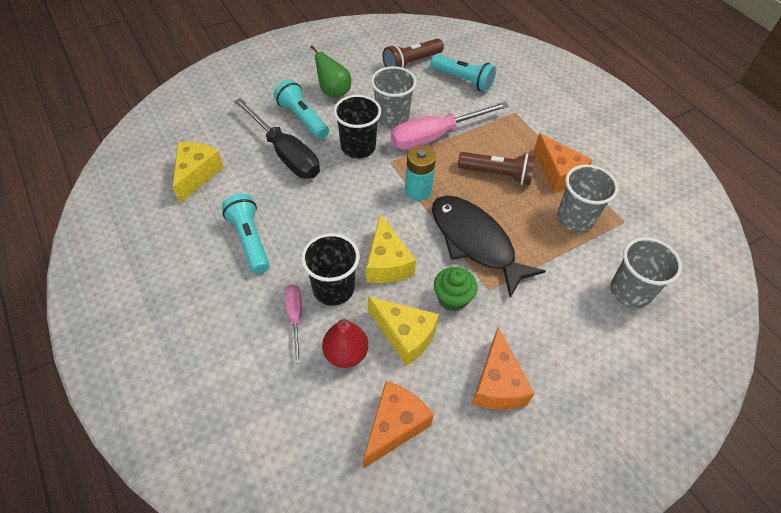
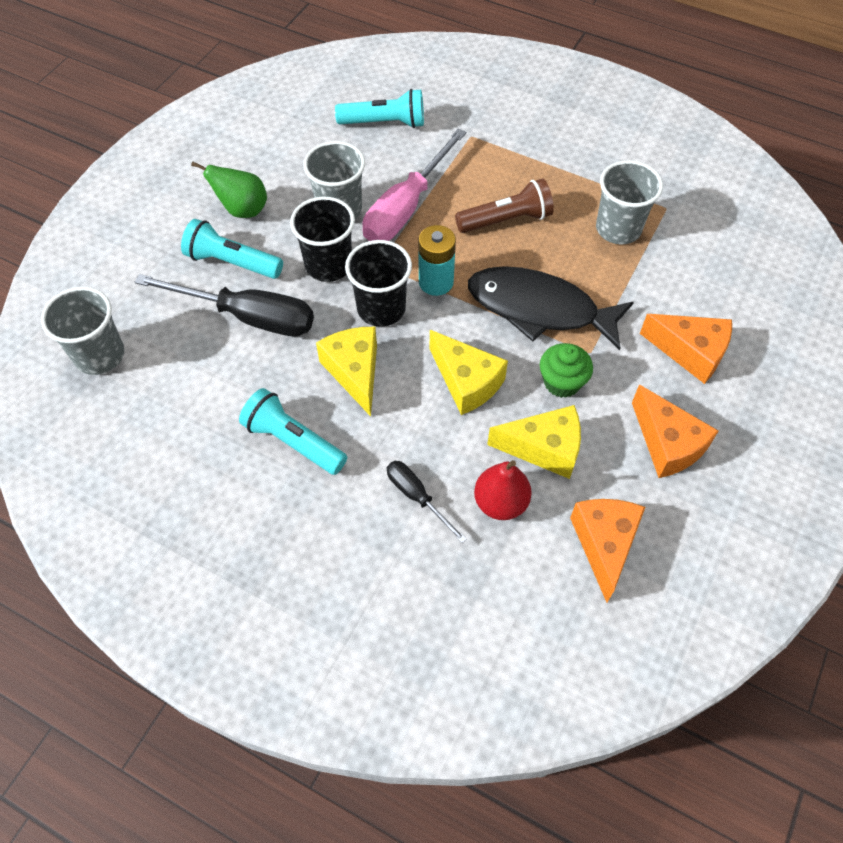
camera: 30 degrees left, 5 degrees up
(196, 175) = (159, 400): yellow cheese -> yellow cheese (354, 372)
(295, 317) = (417, 497): pink screwdriver -> black screwdriver
(333, 288) = (432, 442): black cup -> black cup (381, 308)
(411, 63) = (307, 128): brown flashlight -> none
(558, 173) = (566, 187): orange cheese -> orange cheese (690, 352)
(630, 292) = (720, 280): grey cup -> grey cup (100, 355)

